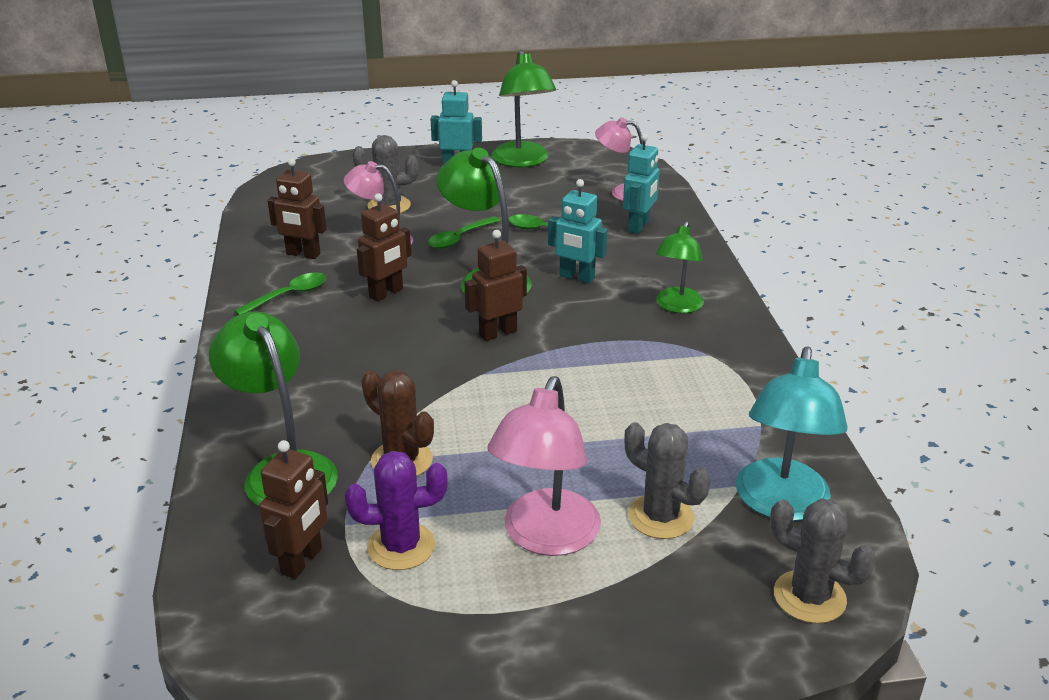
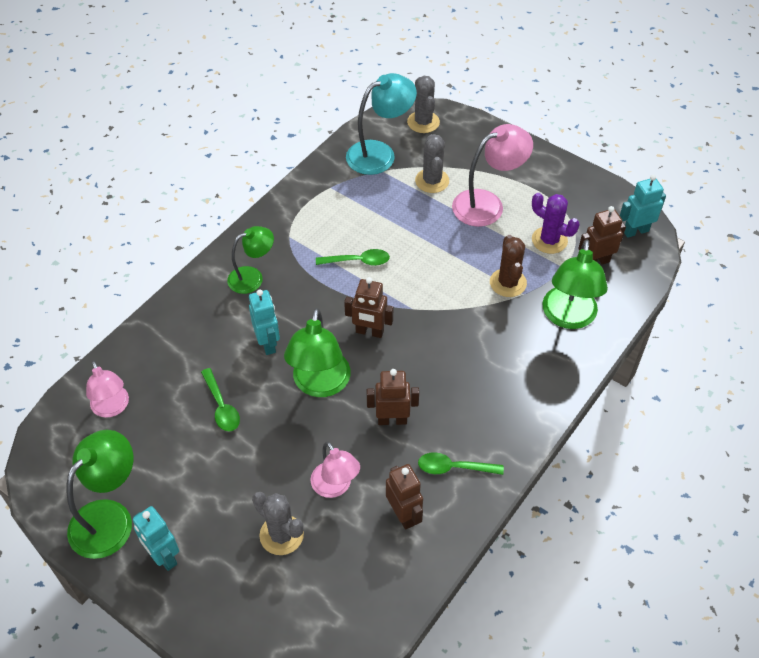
camera: 135 degrees left, 20 degrees up
(460, 238) = (283, 444): green spoon -> green spoon (358, 261)
(639, 226) = (162, 361): turquoise robot -> turquoise robot (635, 231)

